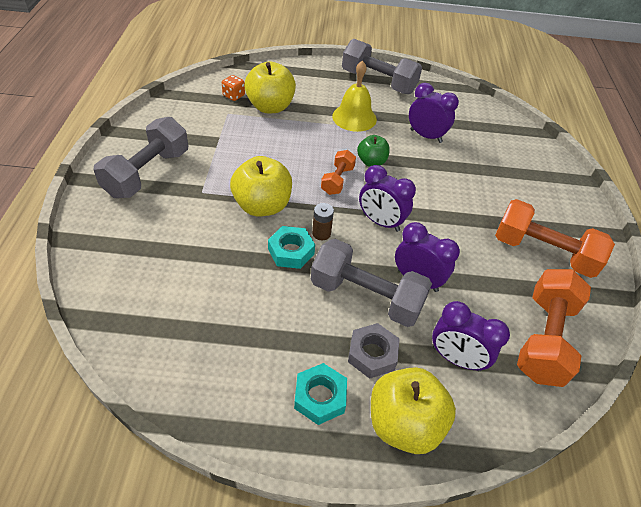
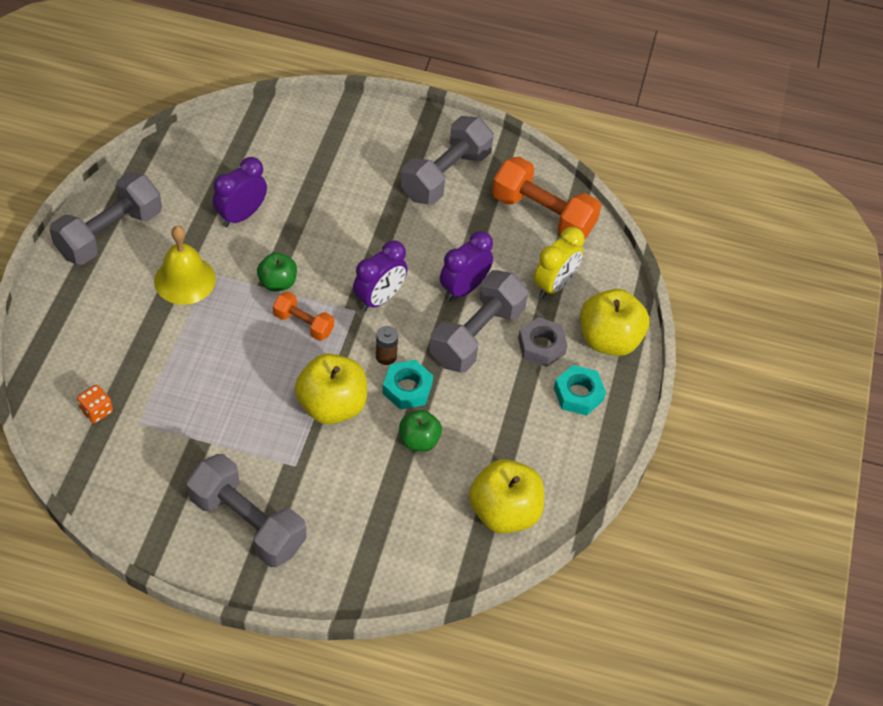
camera: 80 degrees left, 5 degrees up
(237, 266) = (419, 440): none -> green apple
(270, 107) = (136, 370): yellow apple -> yellow apple (504, 512)
(456, 359) = (554, 285): purple clock -> yellow clock
(543, 252) = (445, 175): orange dumbbell -> grey dumbbell

